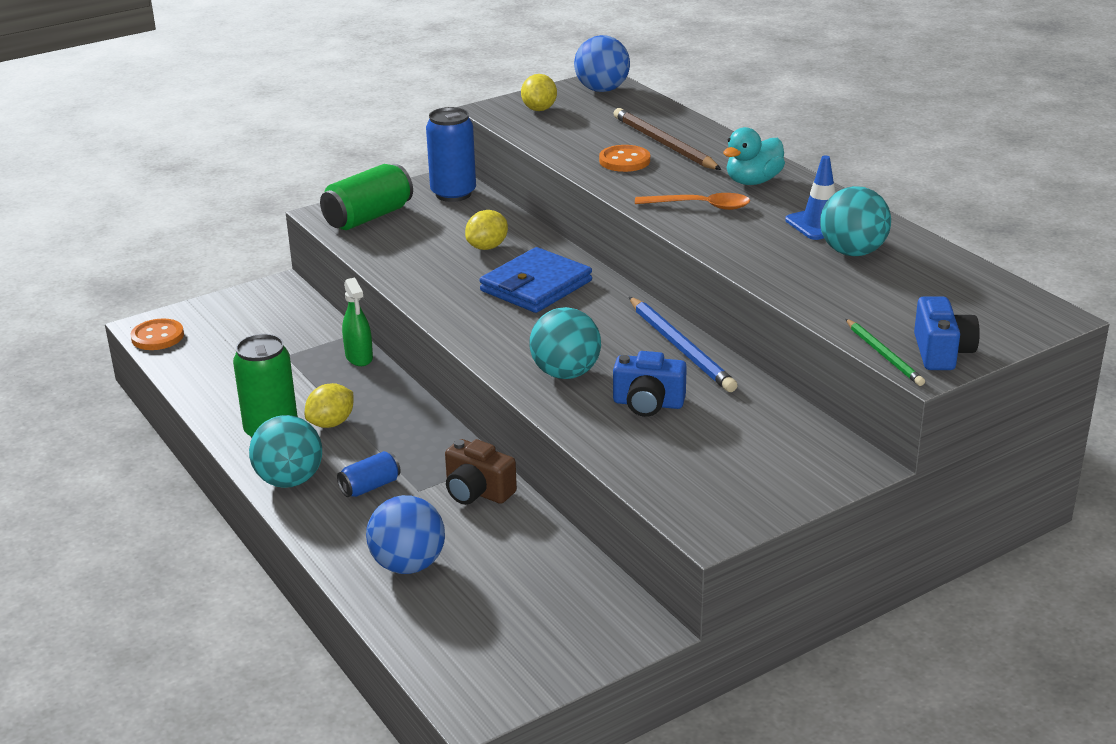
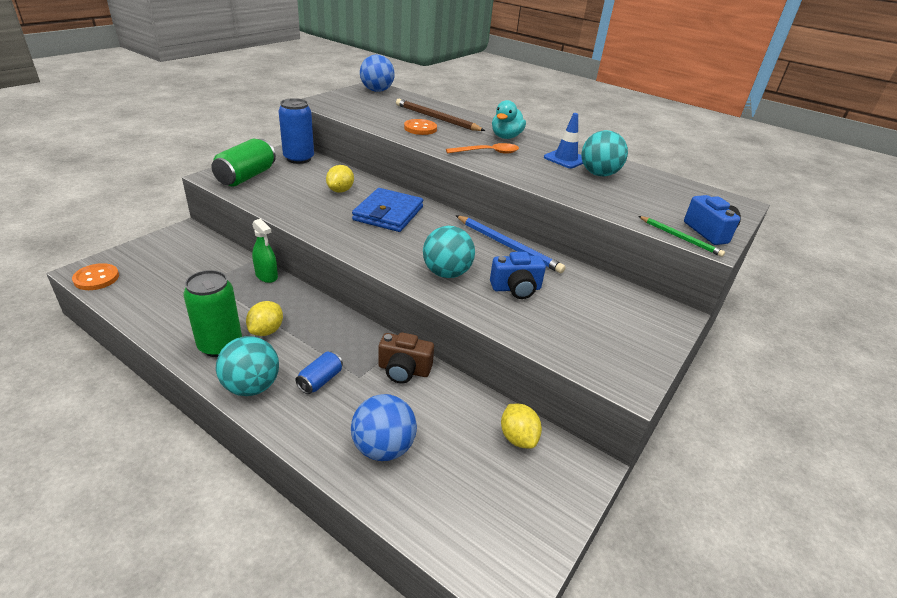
camera: 25 degrees left, 5 degrees up
(539, 109) = (345, 101): yellow lemon -> yellow lemon (518, 438)

